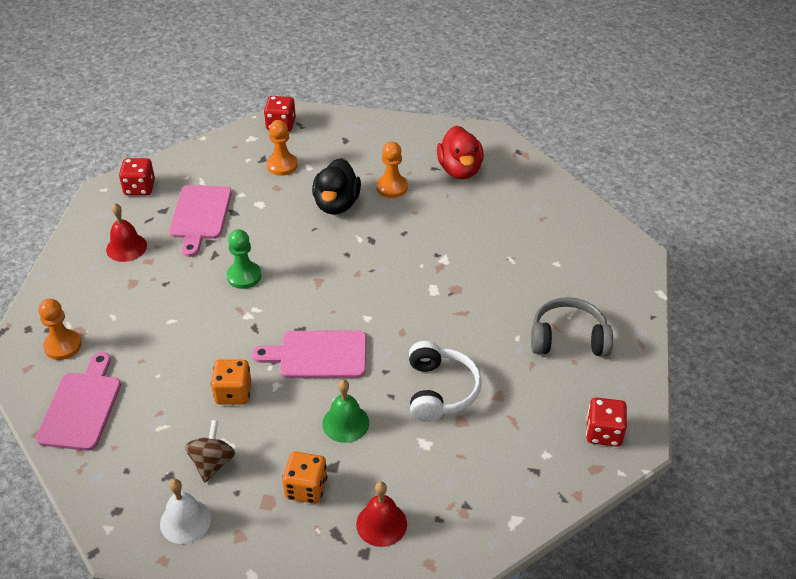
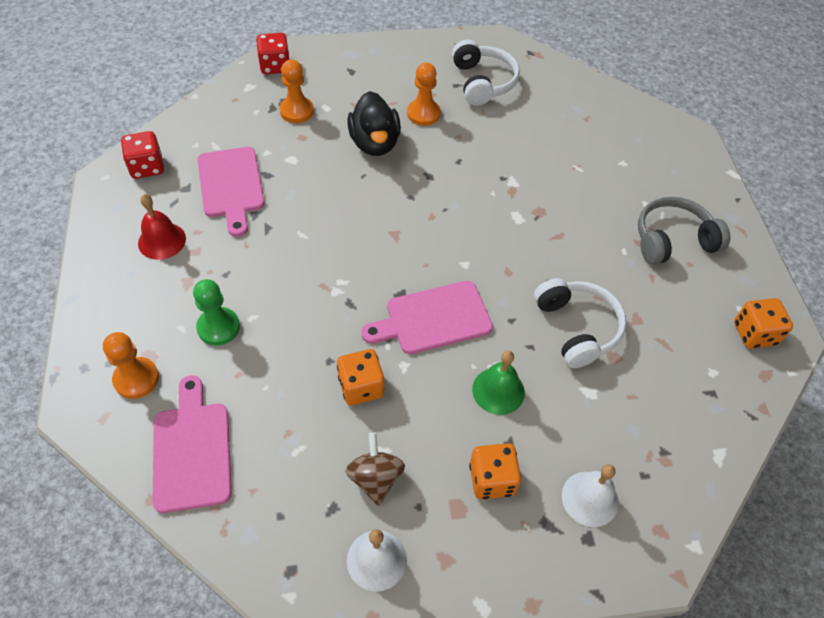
camera: 20 degrees left, 10 degrees up
(244, 276) = (311, 246): green pawn -> green pawn (218, 327)
(381, 524) = (590, 498): red bell -> white bell
(460, 170) = (483, 82): red duck -> white headphones
(603, 433) = (754, 334): red dice -> orange dice

